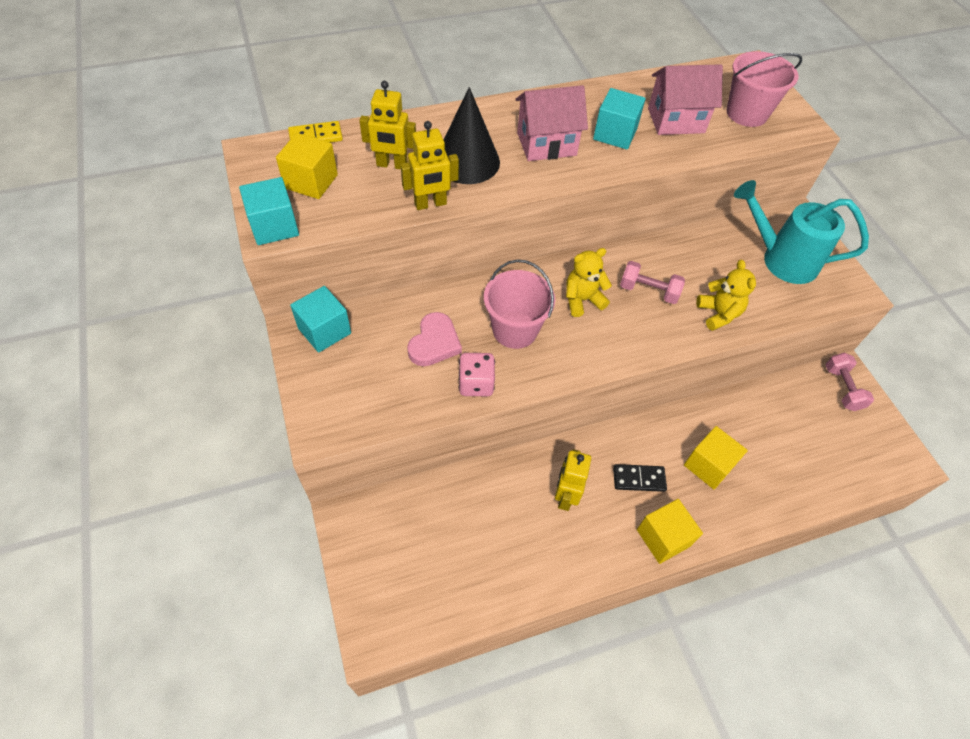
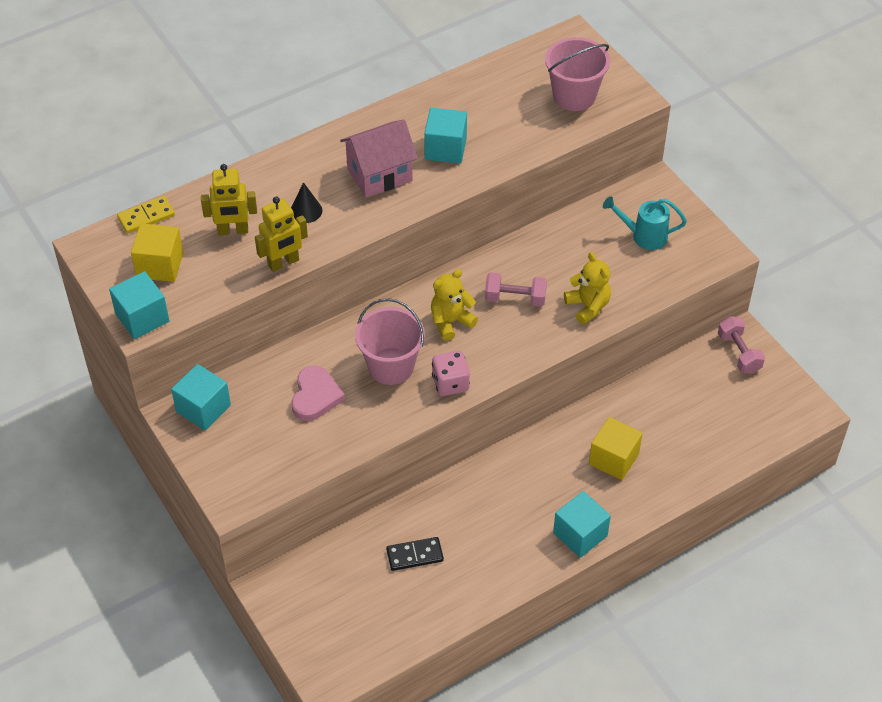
camera: 10 degrees left, 5 degrees down
(467, 161) = (306, 211): black cone -> black cone, size x0.49
(476, 384) = (366, 425): pink dice -> pink dice (450, 383)
(565, 496) = (478, 519): yellow robot -> none
(639, 479) = (547, 487): black domino -> black domino (415, 555)
(663, 538) = (580, 534): yellow cube -> turquoise cube
(676, 120) = (504, 120): pink house -> none
(781, 260) = (644, 236): turquoise watering can -> turquoise watering can, size x0.61

